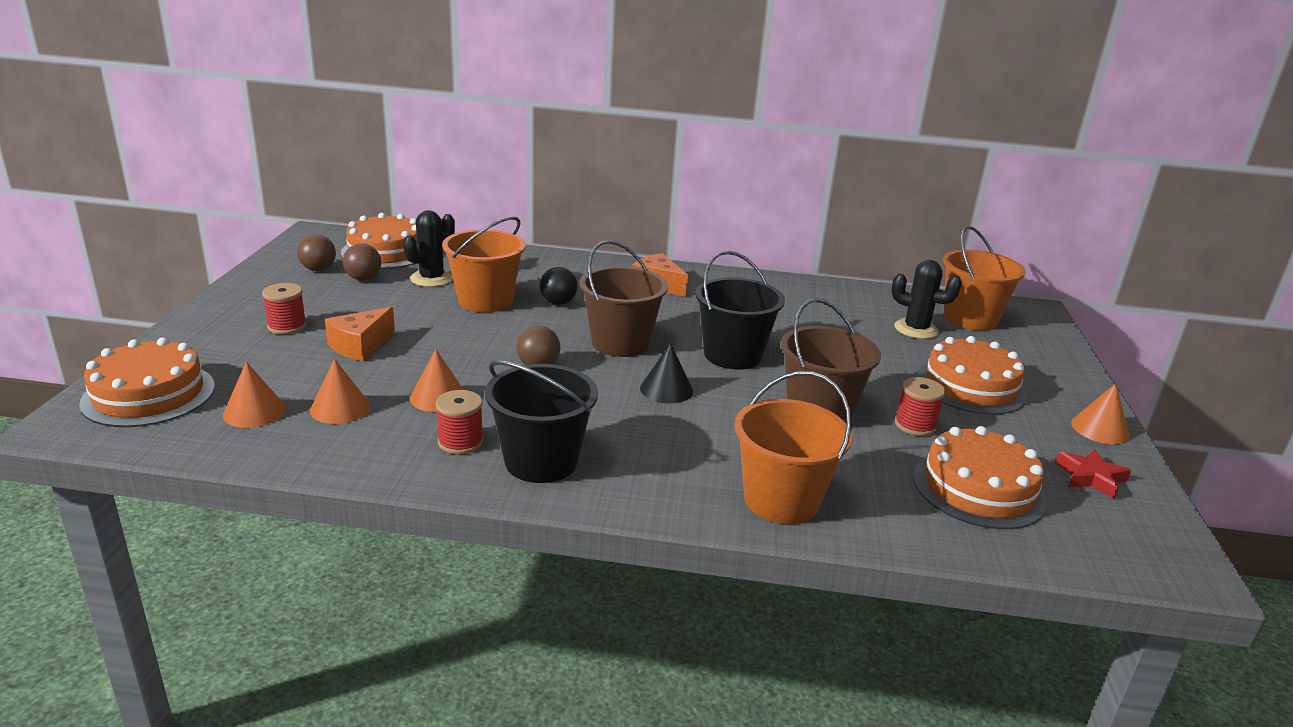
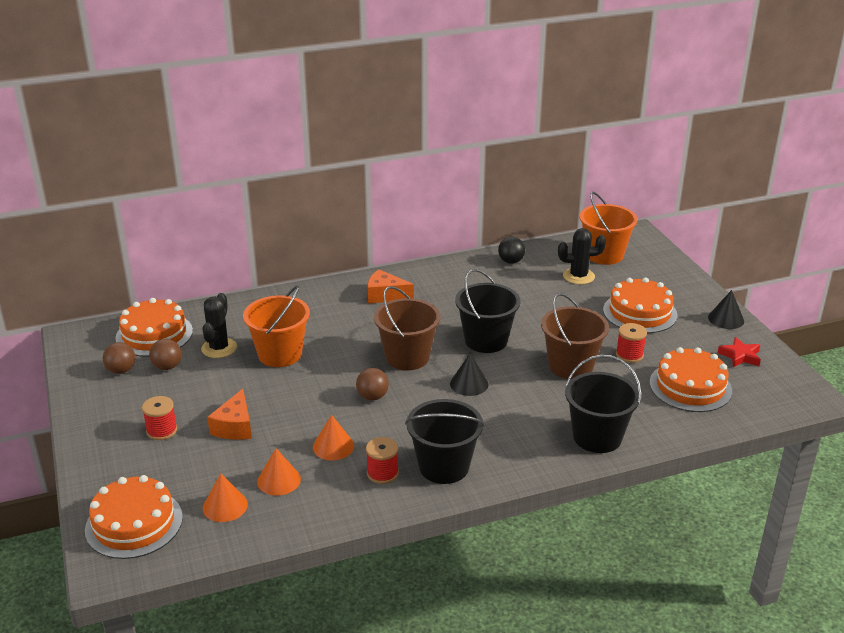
camera: 25 degrees left, 5 degrees up
(558, 303) = (332, 337): black ball -> black ball (511, 261)
(781, 500) = (597, 437): orange bucket -> black bucket
(1099, 429) = (726, 319): orange cone -> black cone

